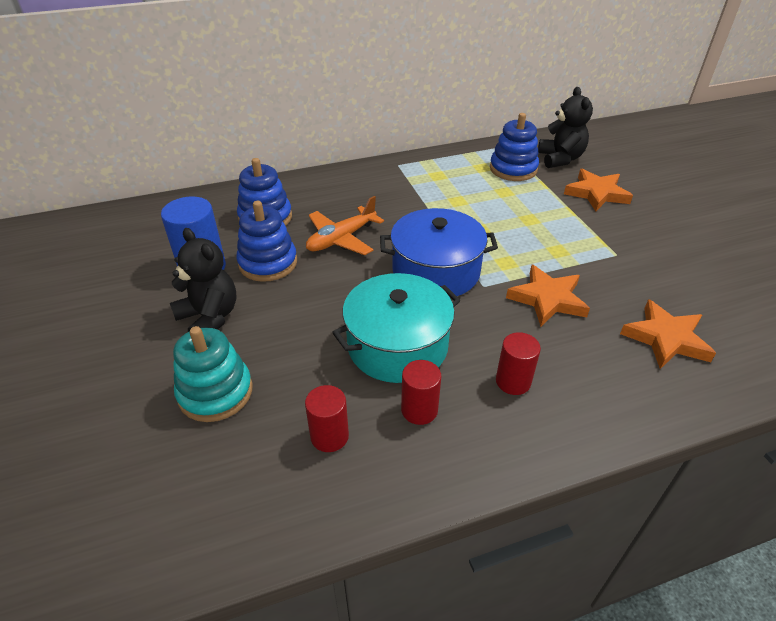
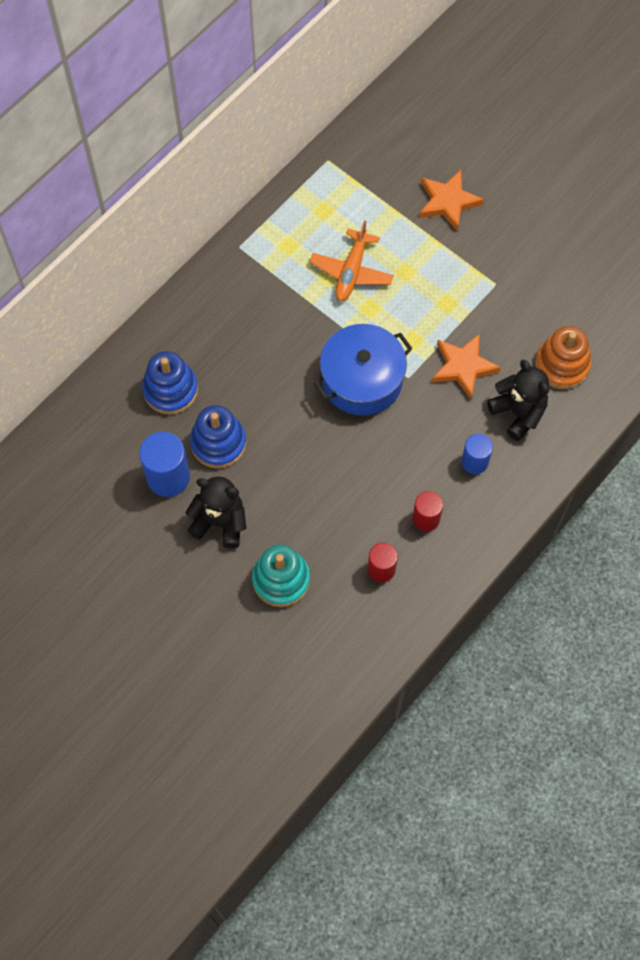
camera: 30 degrees left, 25 degrees up
(341, 239) = (259, 382): orange plane -> orange plane (351, 271)
(397, 346) = (379, 472): turquoise pot -> none
(513, 169) = (355, 199): blue stacking toy -> none
(513, 381) = (474, 462): red cylinder -> blue cylinder
(560, 159) = (392, 158): black teddy bear -> black teddy bear (518, 413)
(666, 338) = (562, 365): orange star -> orange stacking toy

